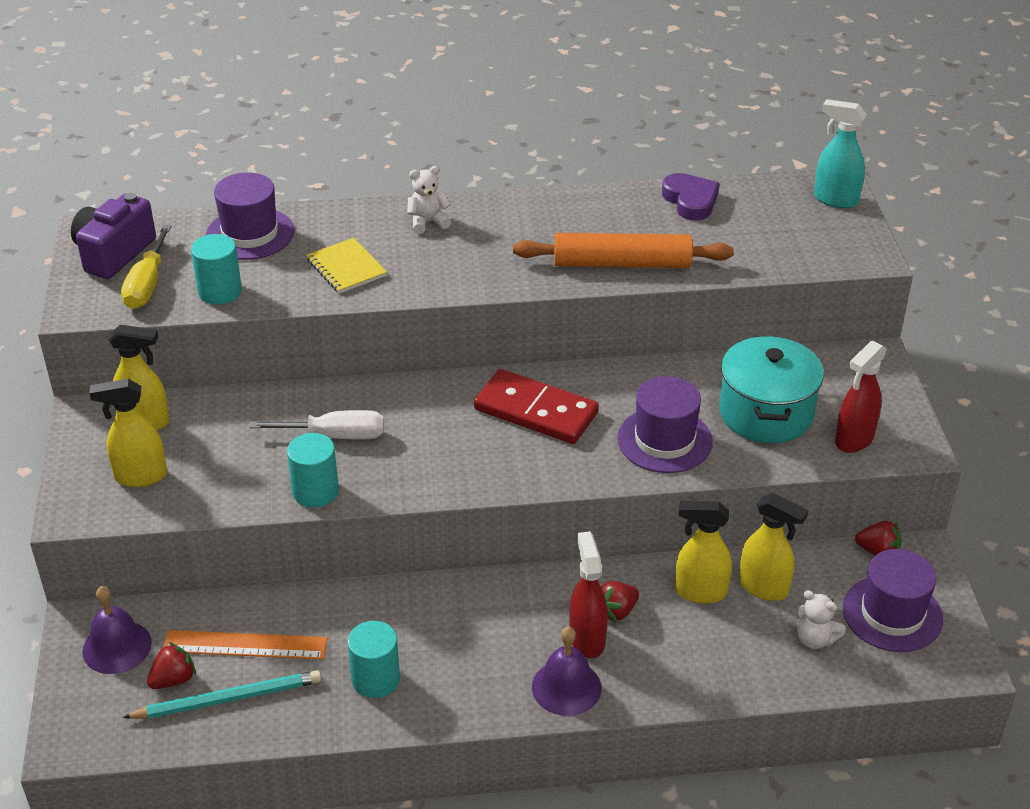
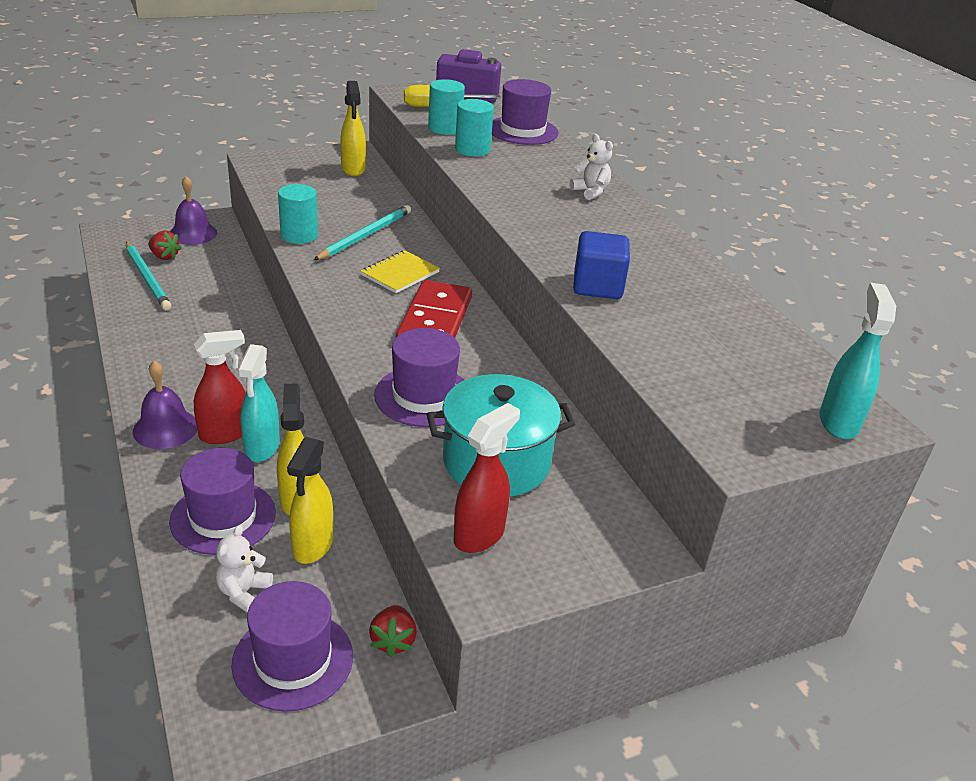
camera: 70 degrees right, 5 degrees down
(140, 476) = (297, 175): yellow spray bottle -> none
(245, 645) = (199, 277): orange ruler -> none
(335, 436) = (365, 235): white screwdriver -> turquoise pencil
(346, 268) = (503, 166): yellow notebook -> yellow notebook (400, 273)
(375, 679) = (169, 334): turquoise cylinder -> turquoise cylinder (472, 149)
(617, 611) = (262, 448): red strawberry -> turquoise spray bottle
(622, 264) = (597, 286): orange rolling pin -> blue cube
(690, 201) = (741, 319): purple heart -> none
(716, 647) = (223, 517): none -> purple hat
(854, 440) = (479, 535): red spray bottle -> red spray bottle turned 105 degrees clockwise

